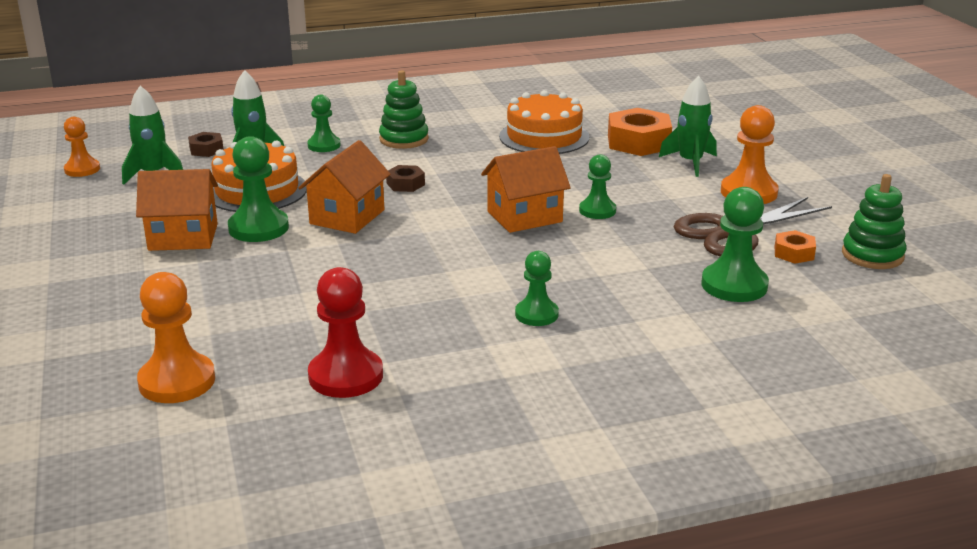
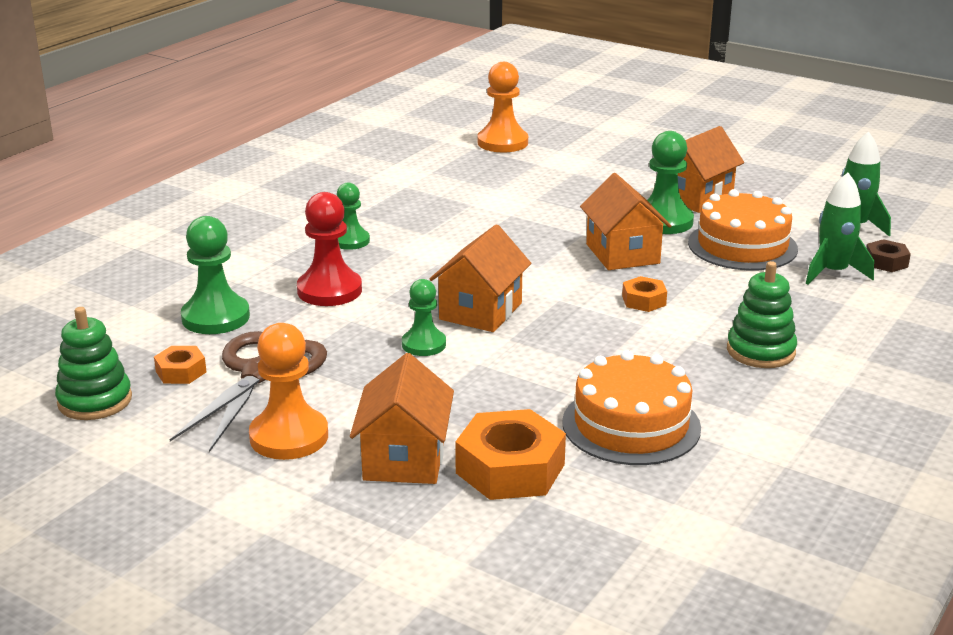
camera: 140 degrees right, 0 degrees up
(82, 169) = (911, 209): orange pawn -> none
(324, 145) = (810, 310): green pawn -> none
(346, 376) = (416, 173): red pawn -> red pawn (329, 290)
(405, 184) = (643, 300): brown nut -> orange nut
(690, 163) = (404, 458): green rocket -> orange house

